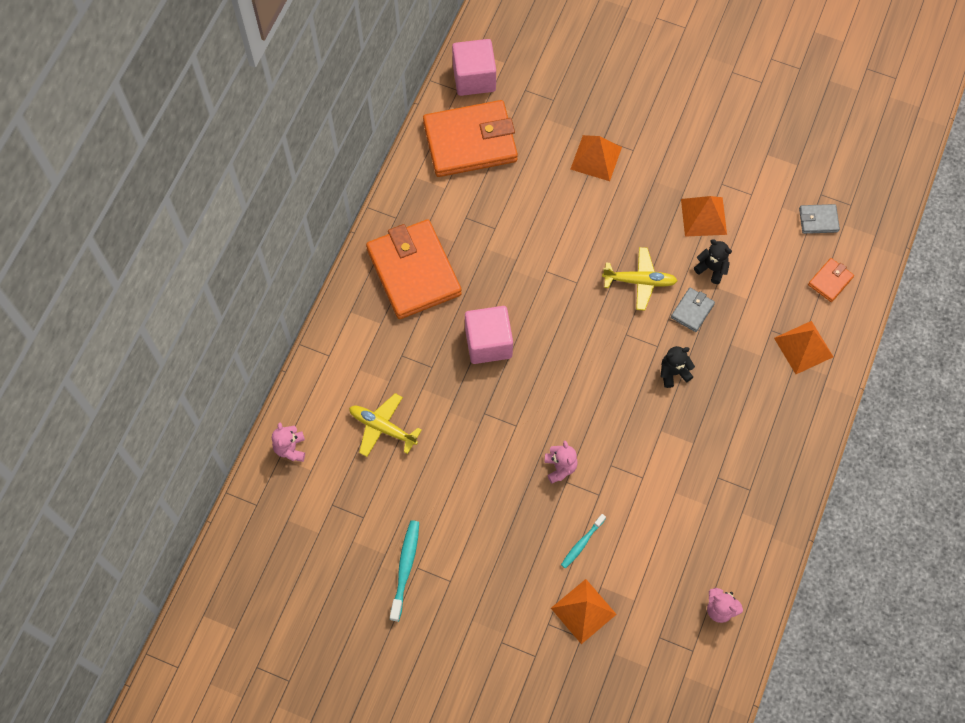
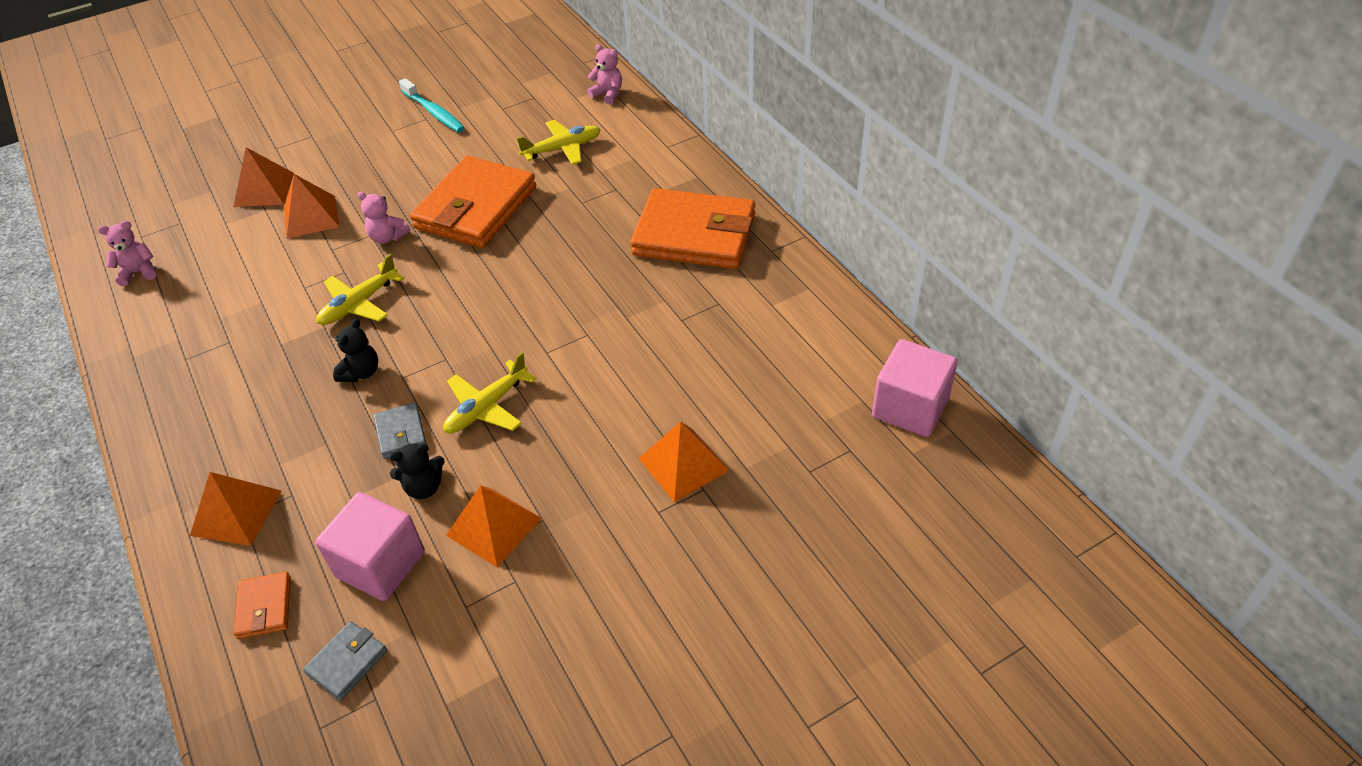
camera: 130 degrees right, 20 degrees down
(470, 142) = (815, 356): orange wallet -> orange wallet (476, 208)
(488, 343) = (560, 250): pink cube -> pink cube (380, 564)
(582, 543) = (311, 216): turquoise toothbrush -> orange pyramid
(628, 427) = (359, 304): none -> yellow plane

